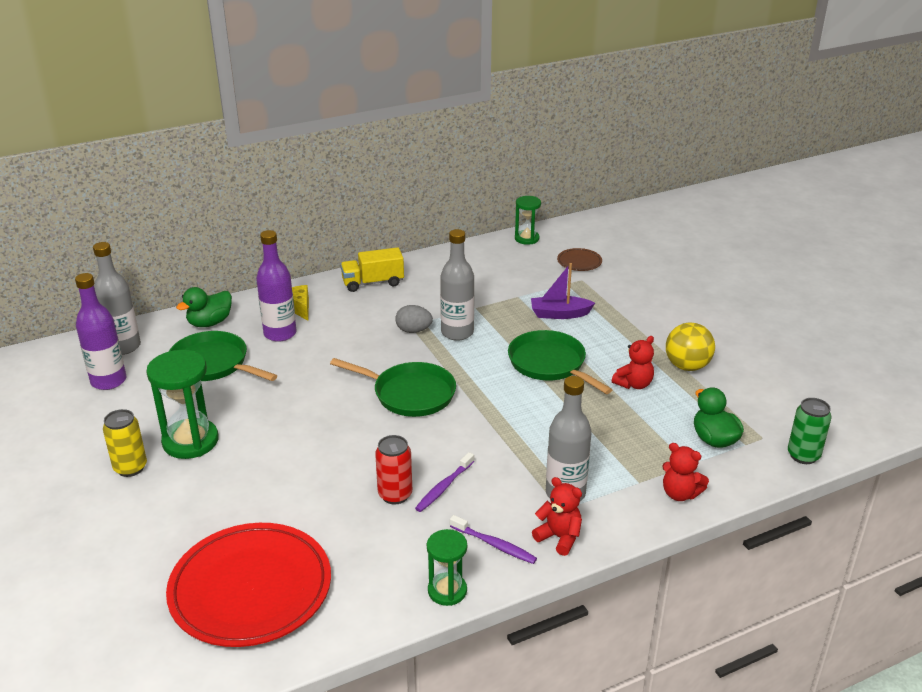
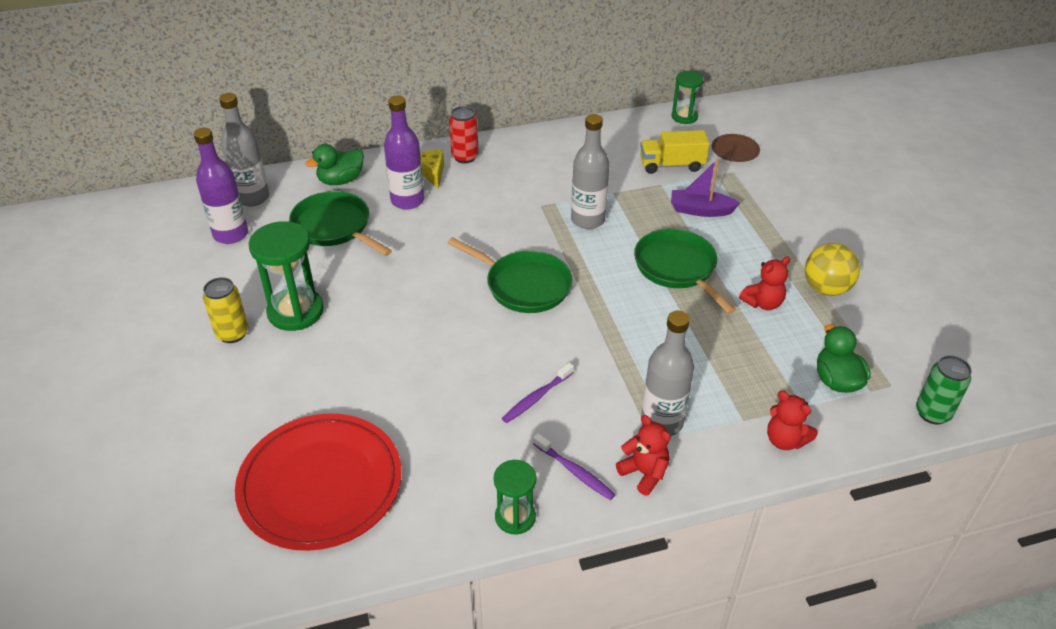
camera: 10 degrees right, 10 degrees up
(373, 283) = (513, 152): yellow truck -> yellow truck (671, 165)
(395, 495) = (485, 399): red can -> red can (465, 157)
(414, 330) = (543, 212): grey egg -> none

